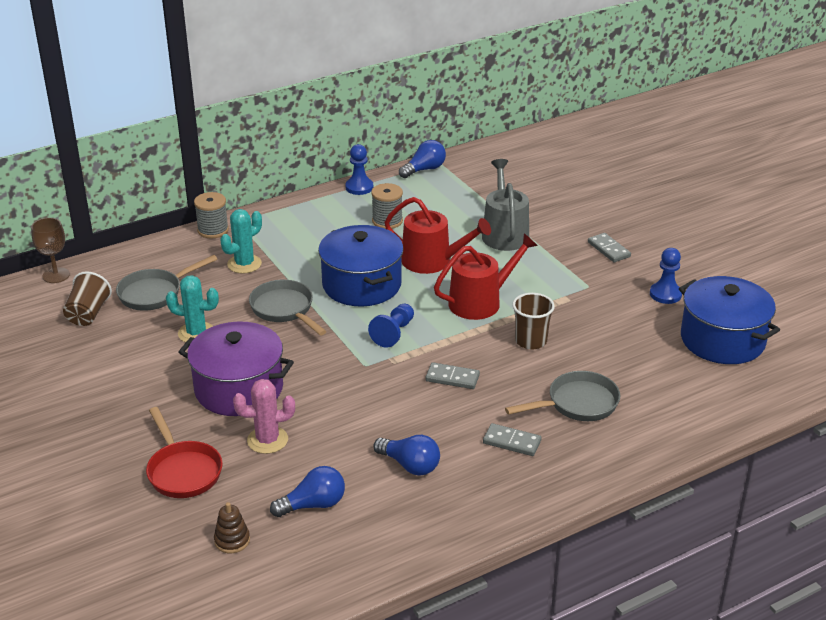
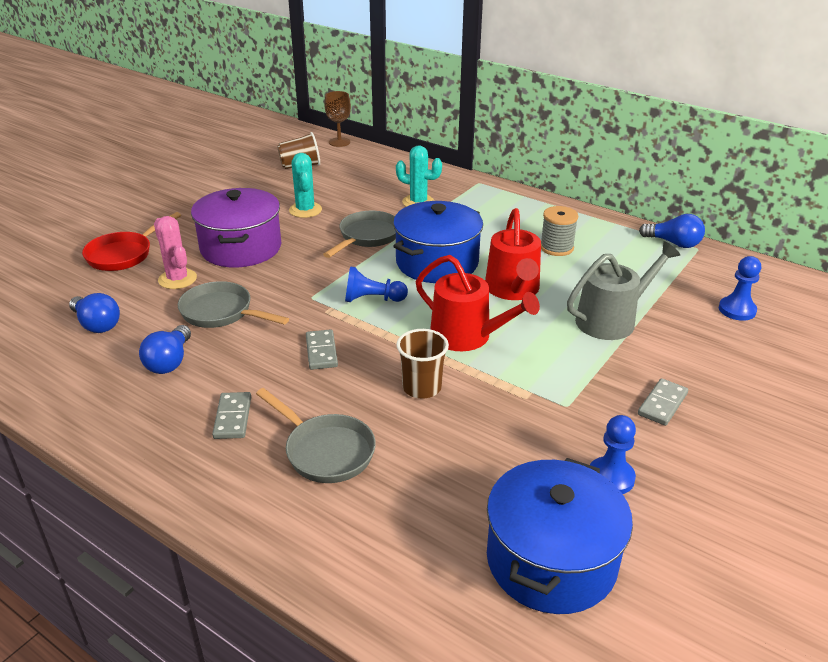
camera: 65 degrees right, 0 degrees up
(155, 293) = (346, 180): grey pan -> grey pan (221, 313)
(213, 230) = (454, 177): grey spool -> none
(232, 540) = (42, 299): brown stacking toy -> none
(359, 187) = (597, 219): blue pawn -> blue pawn (737, 310)

